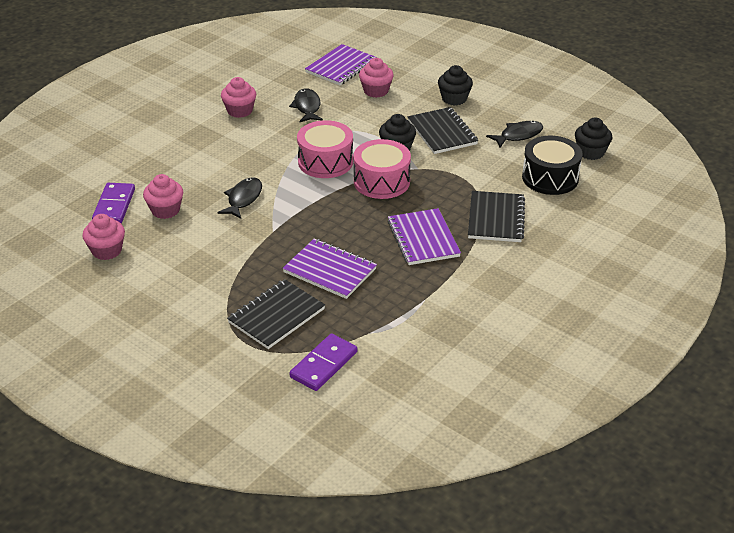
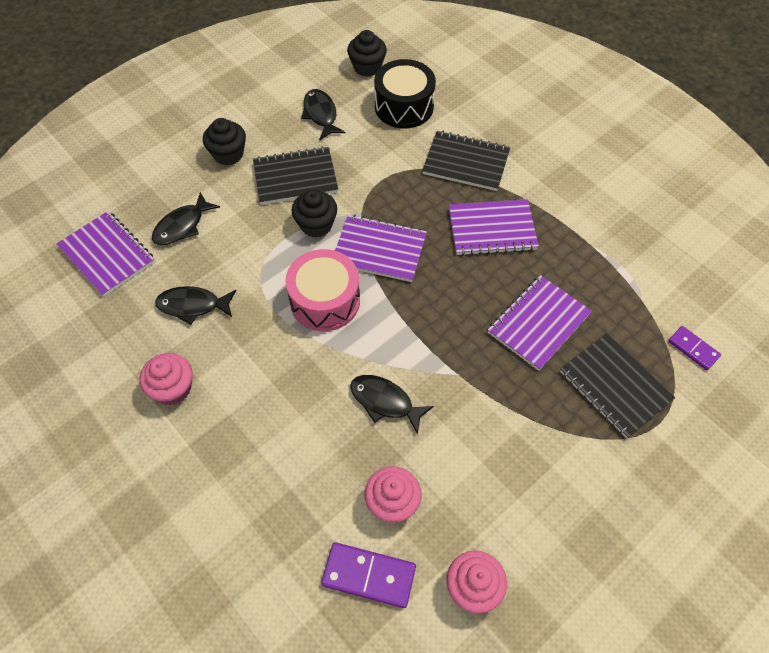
camera: 80 degrees left, 20 degrees up
(323, 364) = (693, 349): purple domino -> purple domino, size x0.63
(376, 91) = (182, 226): pink cupcake -> black fish
(381, 181) = (379, 250): pink drum -> purple notebook

